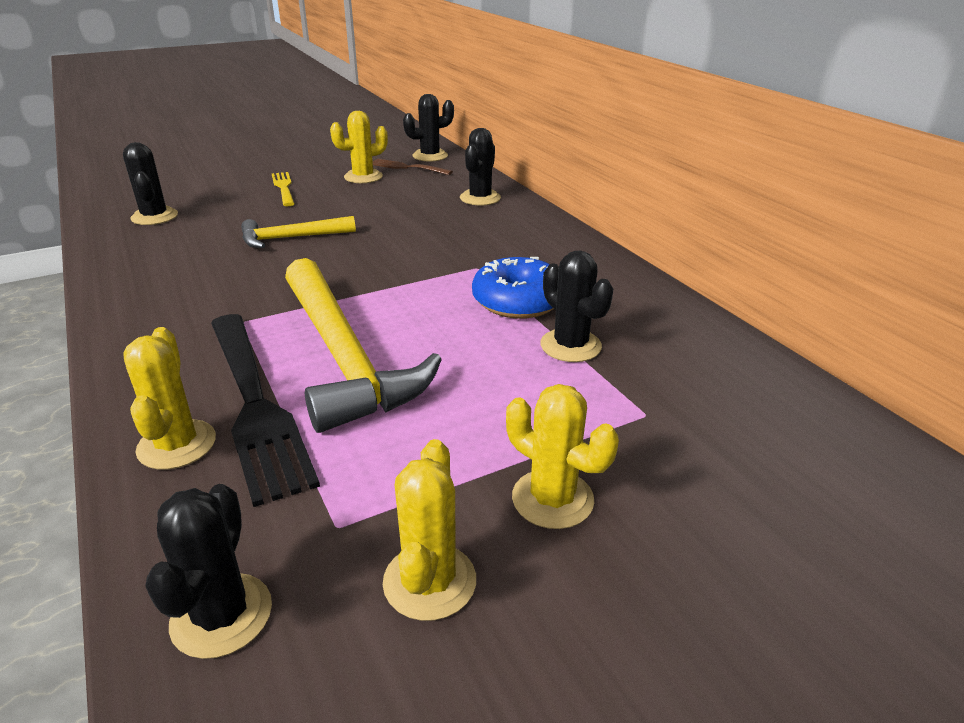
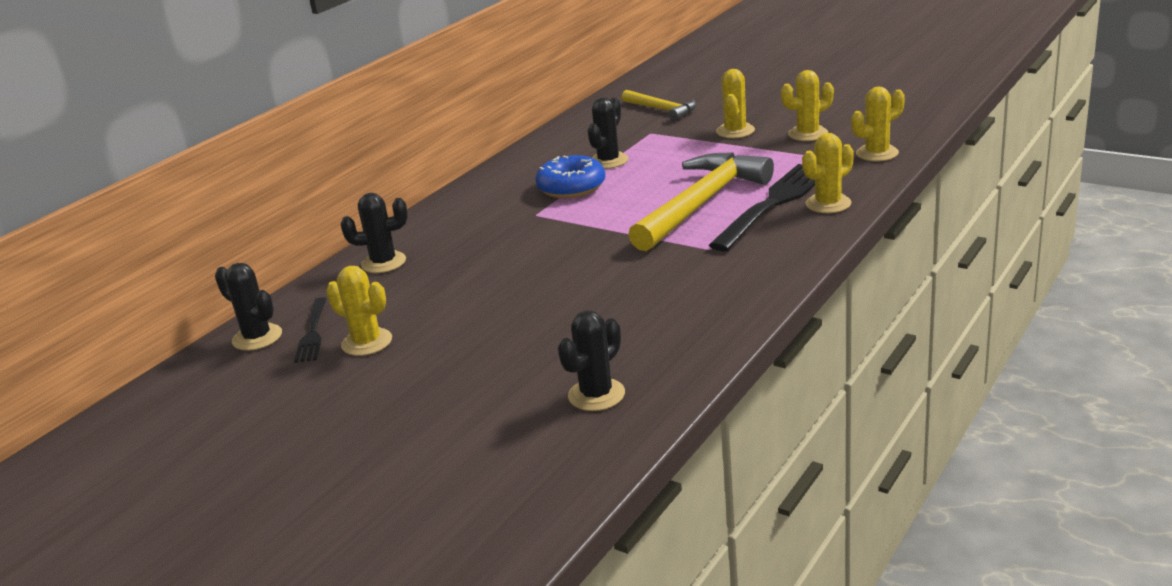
camera: 115 degrees left, 5 degrees down
(221, 615) = (877, 153): black cactus -> yellow cactus
(284, 188) = (442, 370): yellow fork -> none
(292, 238) = (564, 299): yellow hammer -> yellow hammer (662, 109)
(408, 167) = (312, 332): brown fork -> black fork

